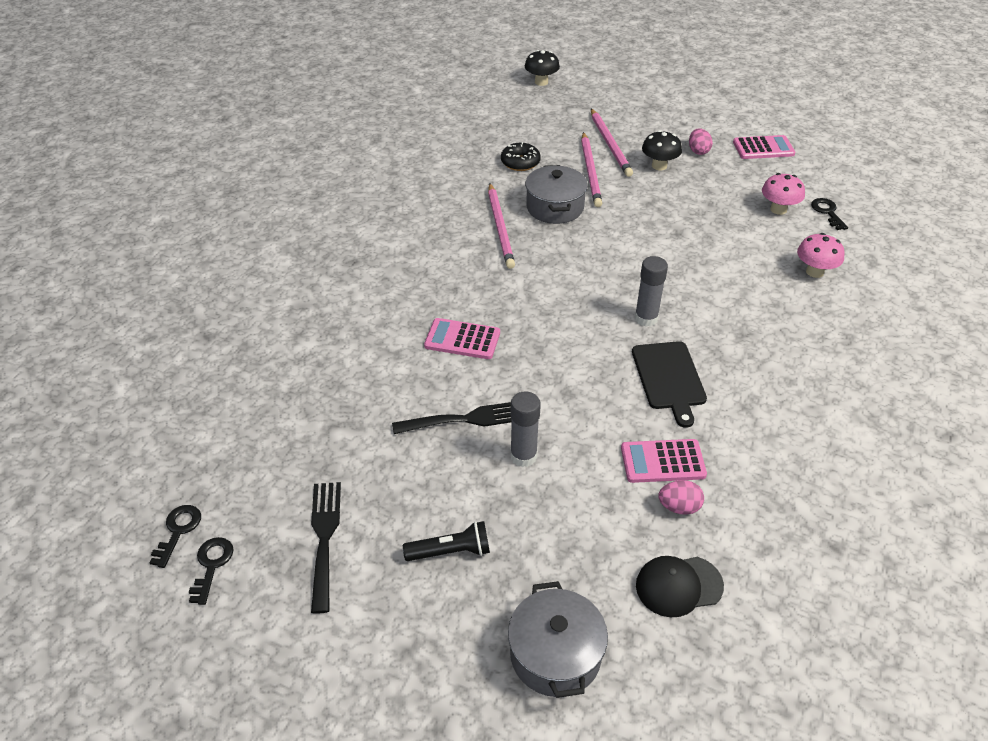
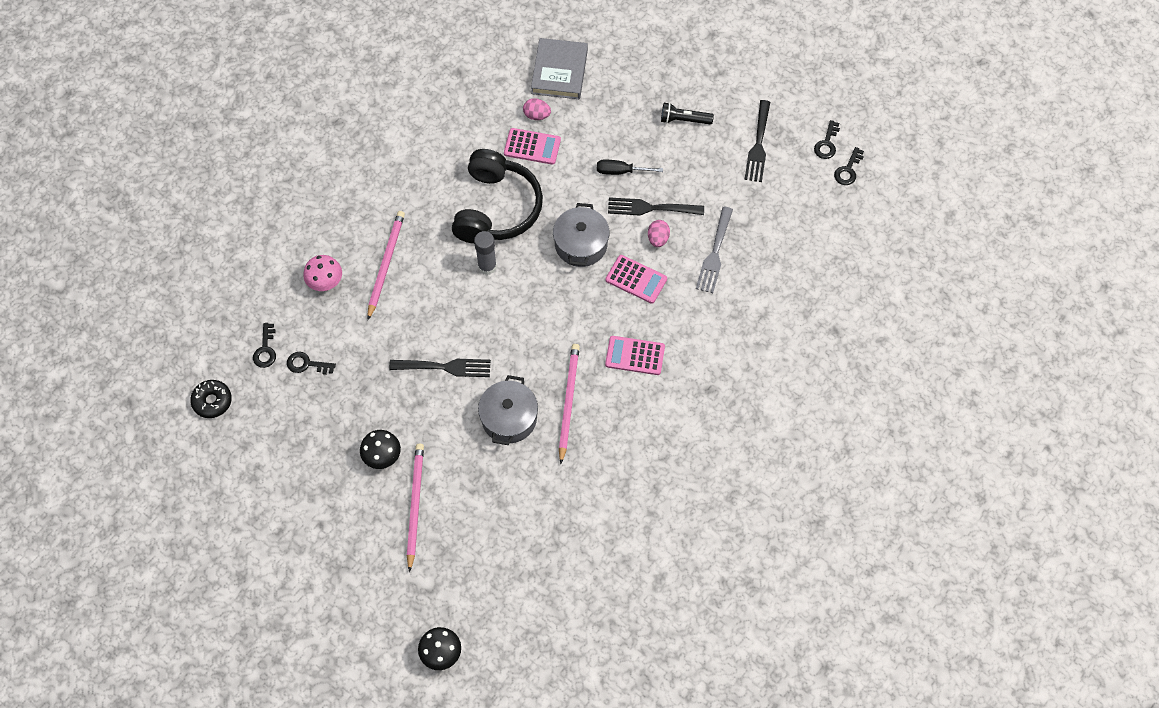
camera: 165 degrees left, 20 degrees up
(368, 384) = (715, 254): none -> grey fork
(520, 162) = (518, 497): black donut -> black donut (212, 401)
(523, 456) = (621, 171): grey glue stick -> black screwdriver
(555, 655) = (641, 53): grey pot -> grey pot (581, 244)
(590, 172) = (454, 464): pink pencil -> pink pencil (386, 264)
(640, 231) = (445, 367): none -> black fork
(669, 378) = (497, 208): black cutting board -> black headphones
(678, 586) = (559, 71): black cap -> grey book
(698, 151) = (331, 471): pink egg -> pink egg (658, 239)
(763, 148) = (263, 458): pink calculator -> pink calculator (635, 356)
(778, 209) = (307, 364): pink mushroom -> black key

